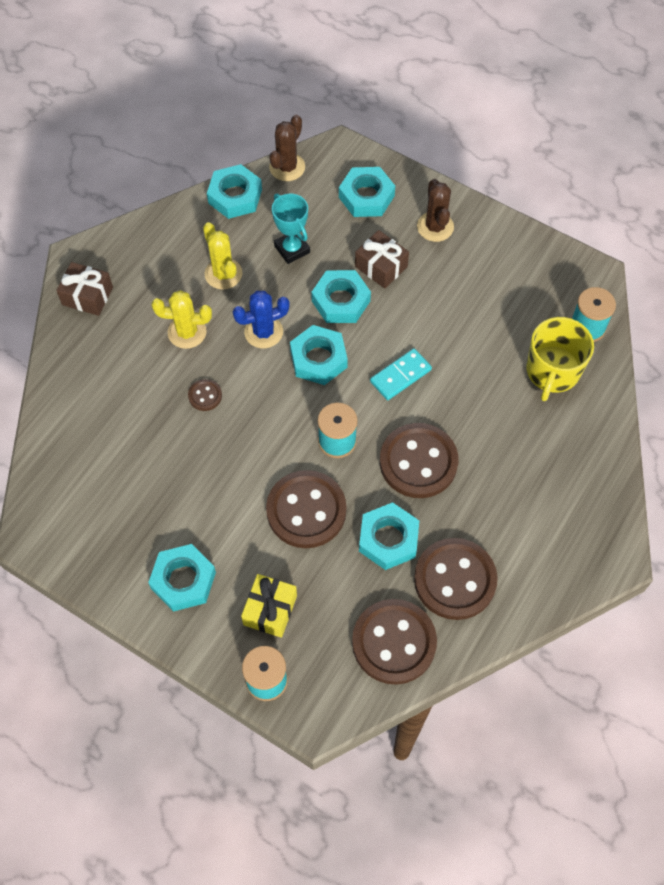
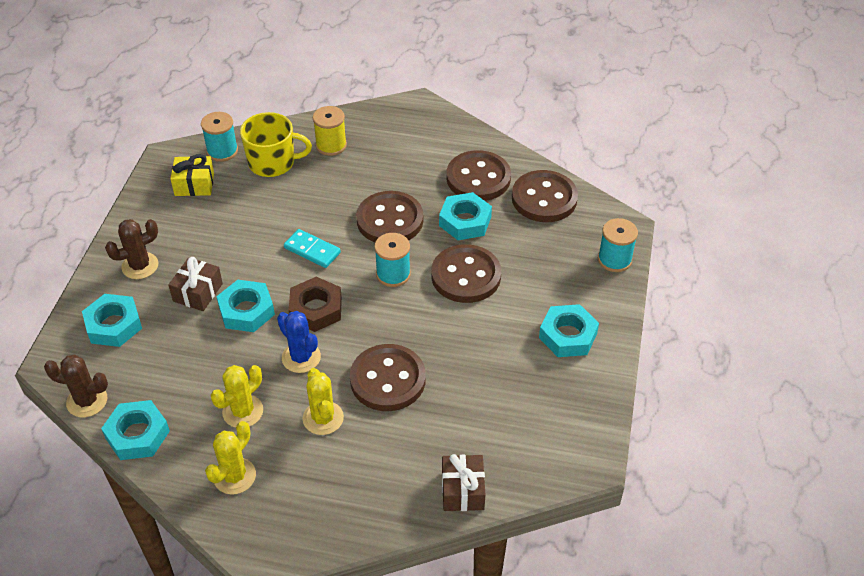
camera: 110 degrees left, 15 degrees down
(87, 296) = (309, 524): brown gift -> brown gift (462, 490)
(160, 255) = (234, 476): none -> yellow cactus
(205, 396) = (388, 379): brown button -> brown button, size x2.26
(270, 610) = (560, 273): yellow gift -> yellow gift (194, 184)
(292, 249) = (195, 365): turquoise trophy -> none
(318, 359) = (316, 309): turquoise nut -> brown nut
(564, 437) = (331, 145): none -> yellow spool

